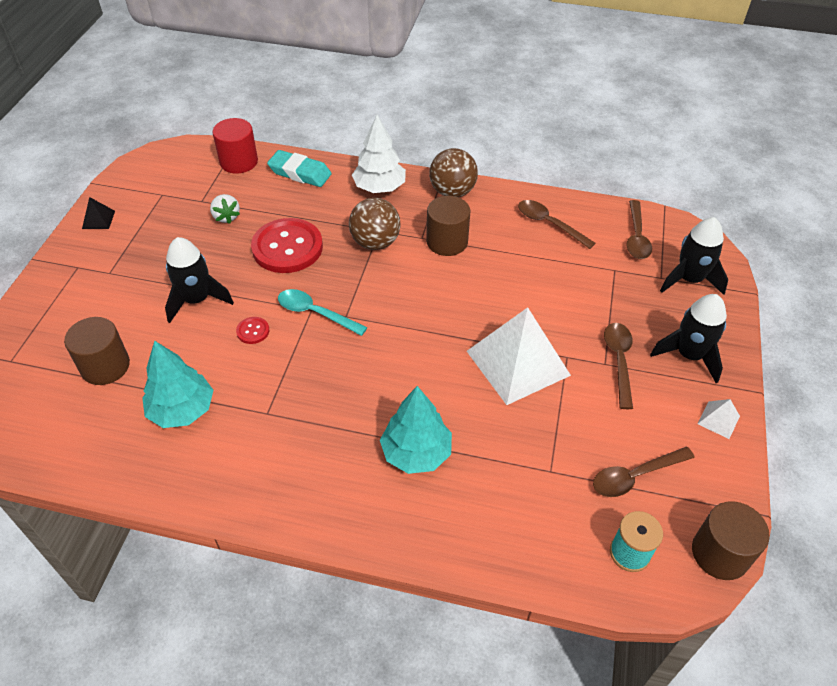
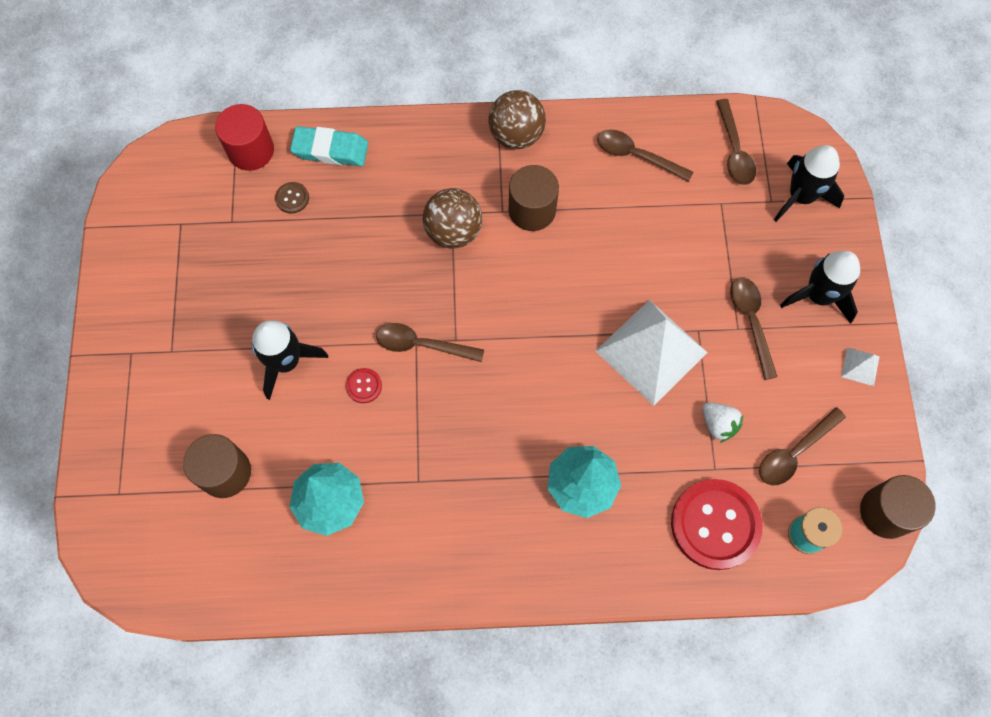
camera: 15 degrees left, 20 degrees up
(98, 219) = (122, 280): black pyramid -> none
(226, 217) = (270, 238): white strawberry -> white strawberry (718, 424)
(256, 196) = (292, 198): none -> brown button
(287, 247) = (358, 264): red button -> red button (715, 524)
(315, 313) = (422, 345): turquoise spoon -> brown spoon
(379, 188) = (431, 149): white tree -> none

